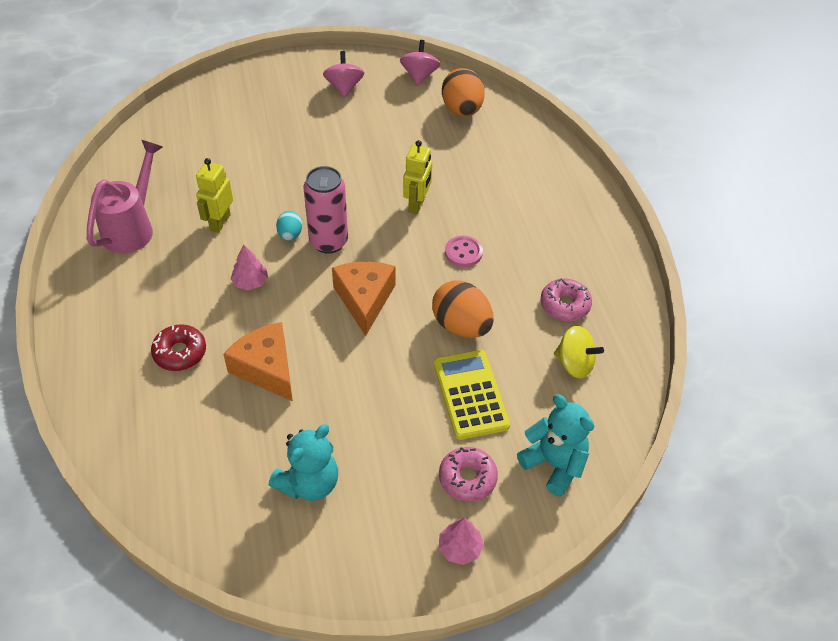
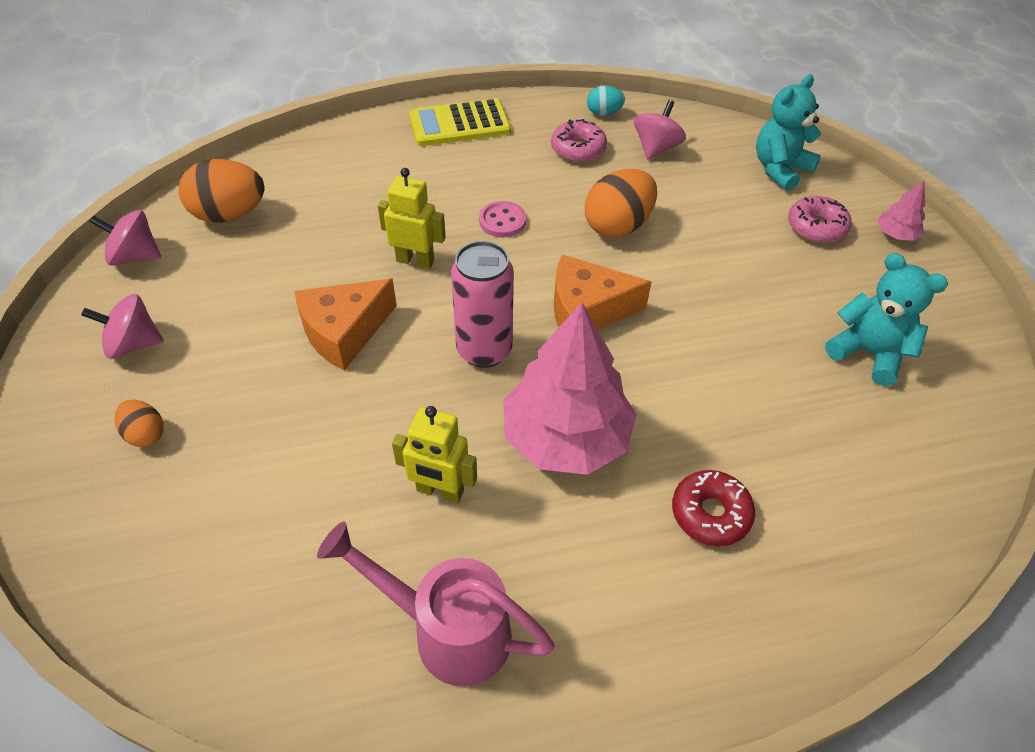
camera: 90 degrees left, 0 degrees up
(250, 282) = (565, 437): pink tree -> pink tree, size x2.34
(266, 368) = (716, 406): orange cheese -> orange cheese (344, 332)
(277, 102) = (145, 434): none -> orange egg
(290, 235) = (469, 395): turquoise egg -> turquoise egg (603, 113)
(470, 394) = (712, 222): yellow calculator -> yellow calculator (459, 124)
(574, 364) = (656, 148): yellow spinning top -> pink spinning top

